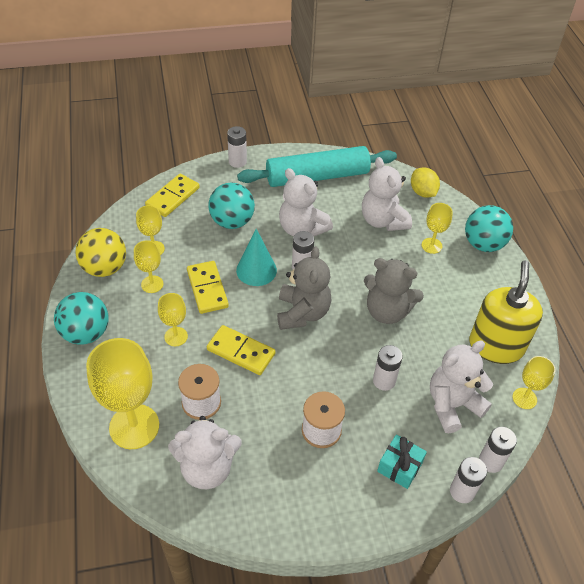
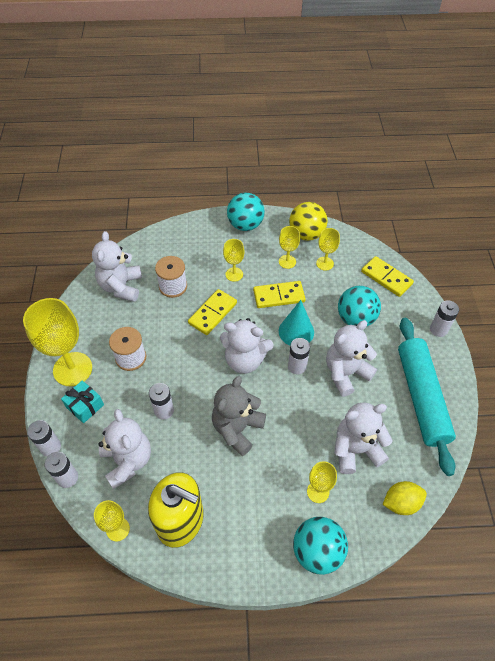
camera: 100 degrees right, 5 degrees up
(134, 426) = (163, 250): yellow goblet -> yellow goblet (72, 369)
(302, 313) = (245, 360): grey teddy bear -> white teddy bear

